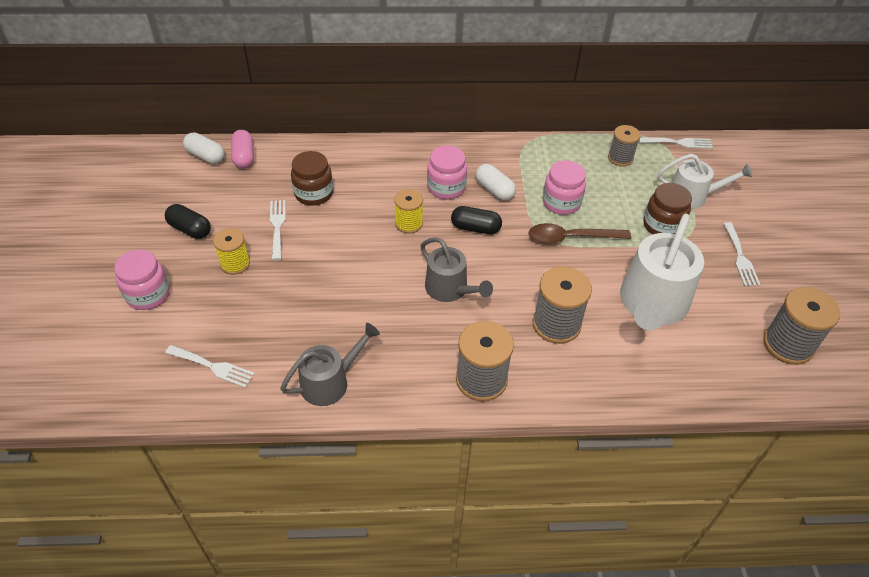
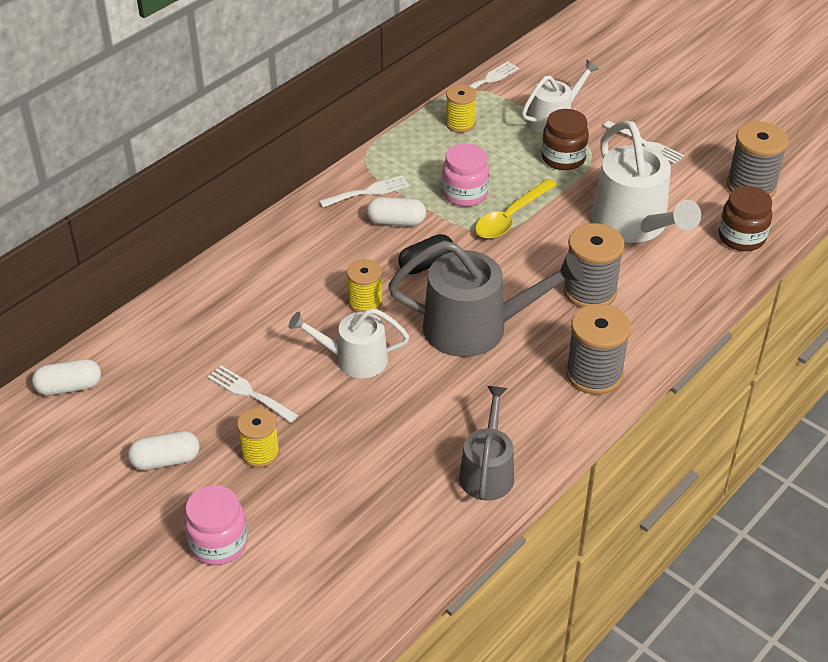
camera: 45 degrees left, 5 degrees down
(190, 229) = (165, 460): black capsule -> white capsule
(213, 367) = (375, 544): white fork -> white fork (368, 192)
(244, 157) = (112, 359): pink capsule -> none
(314, 193) = (238, 340): brown jar -> brown jar (741, 237)
(355, 252) = (354, 359): none -> white watering can
(446, 188) = (352, 249): pink jar -> none
(450, 289) = (476, 327): grey watering can -> grey watering can, size x1.64
(570, 238) = (510, 217): brown spoon -> yellow spoon
(620, 158) = (460, 124): grey spool -> yellow spool

